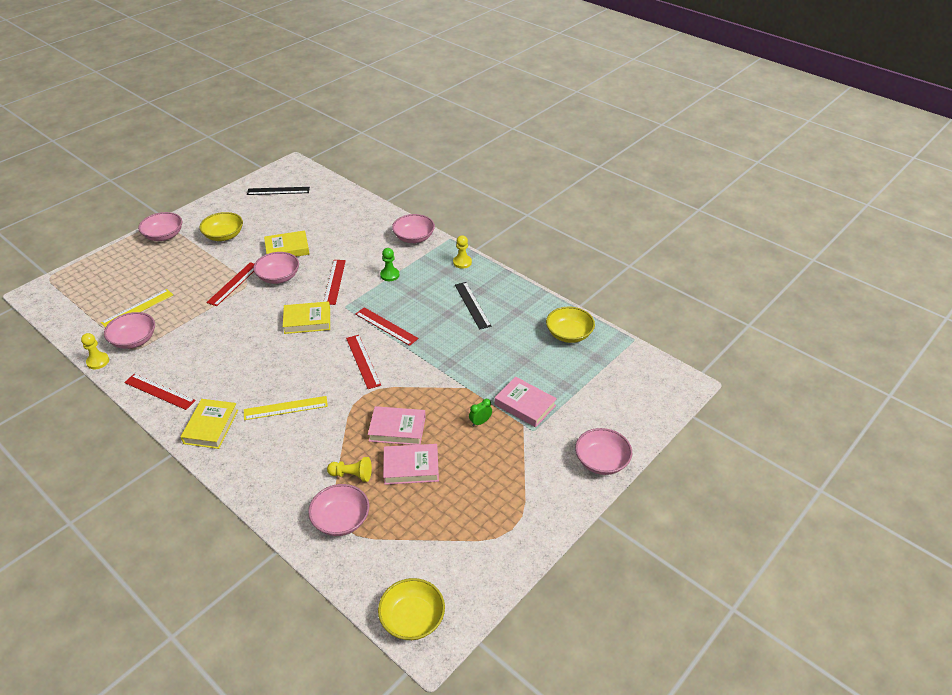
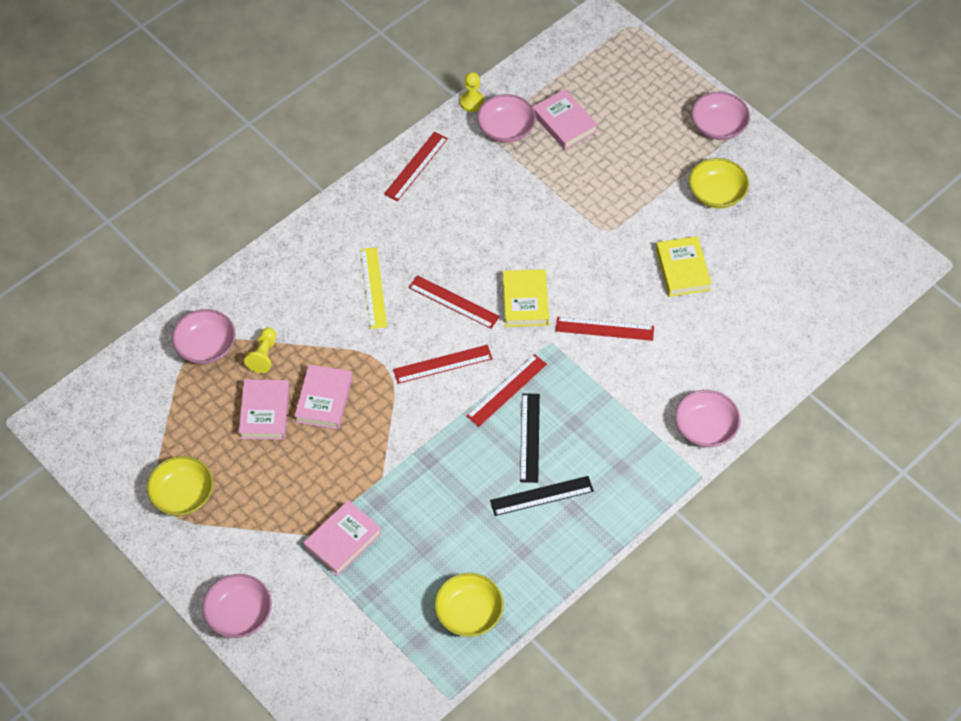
camera: 95 degrees right, 15 degrees up
(137, 308) = (564, 123): yellow ruler -> pink book
(211, 426) = (355, 220): yellow book -> none
(234, 284) = (607, 215): red ruler -> red ruler (453, 302)
(278, 191) = (832, 249): black ruler -> black ruler (529, 437)
(278, 277) = (619, 264): pink bowl -> none
(390, 275) = (615, 395): green pawn -> none
(412, 619) = (79, 408): yellow bowl -> yellow bowl (183, 495)
(462, 262) = (640, 489): yellow pawn -> none
(480, 422) = (322, 488): green clock -> none

